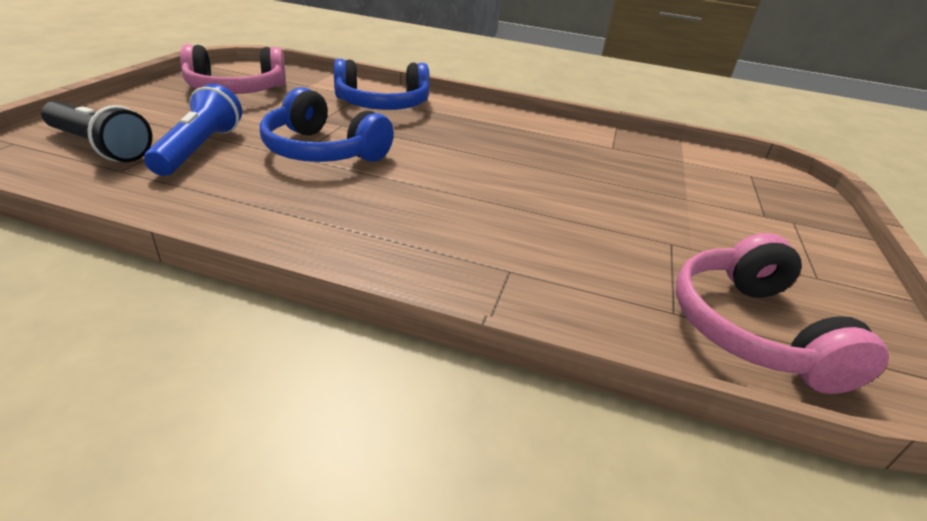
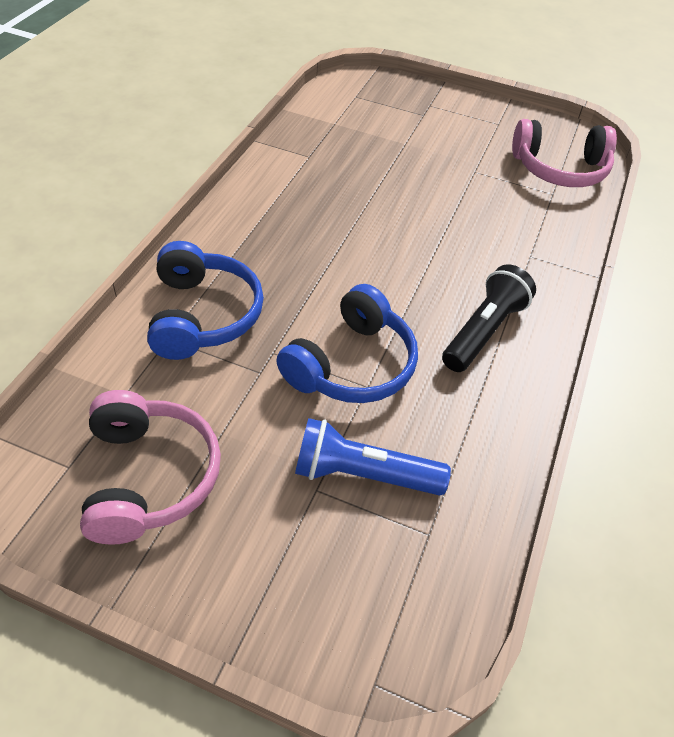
camera: 85 degrees left, 15 degrees up
(100, 147) = (373, 576): black flashlight -> black flashlight (483, 331)

